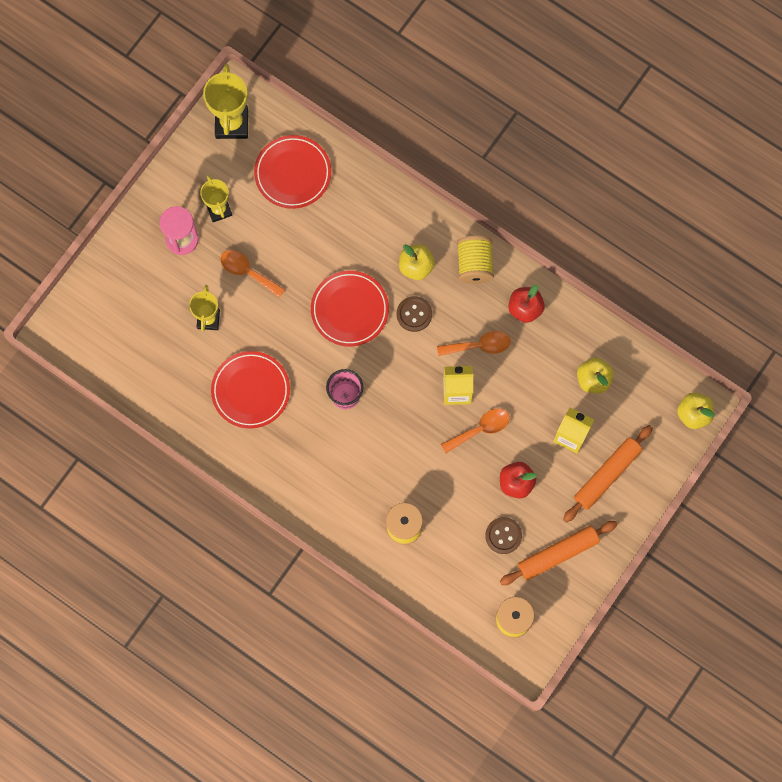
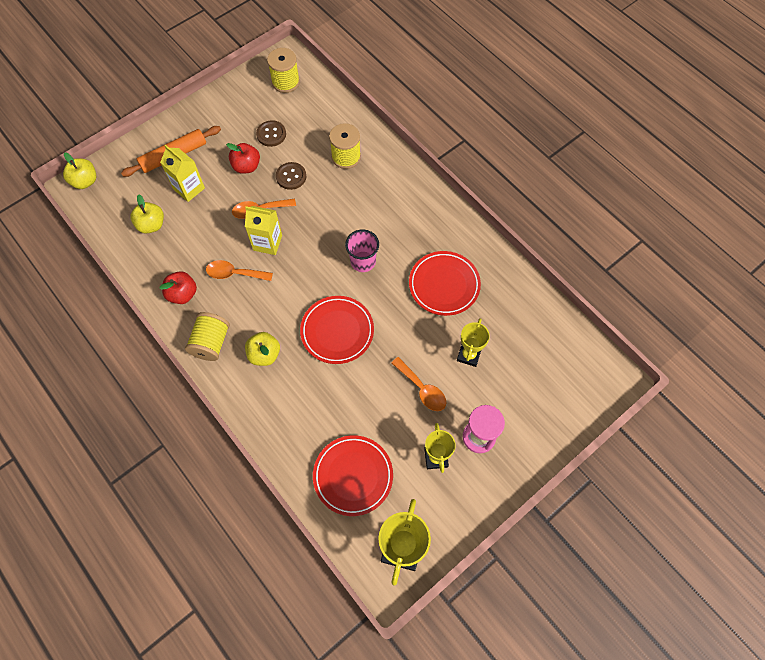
camera: 165 degrees left, 10 degrees down
(414, 314) = (281, 313): brown button -> brown button (291, 176)
(558, 554) = (235, 114): orange rolling pin -> none

